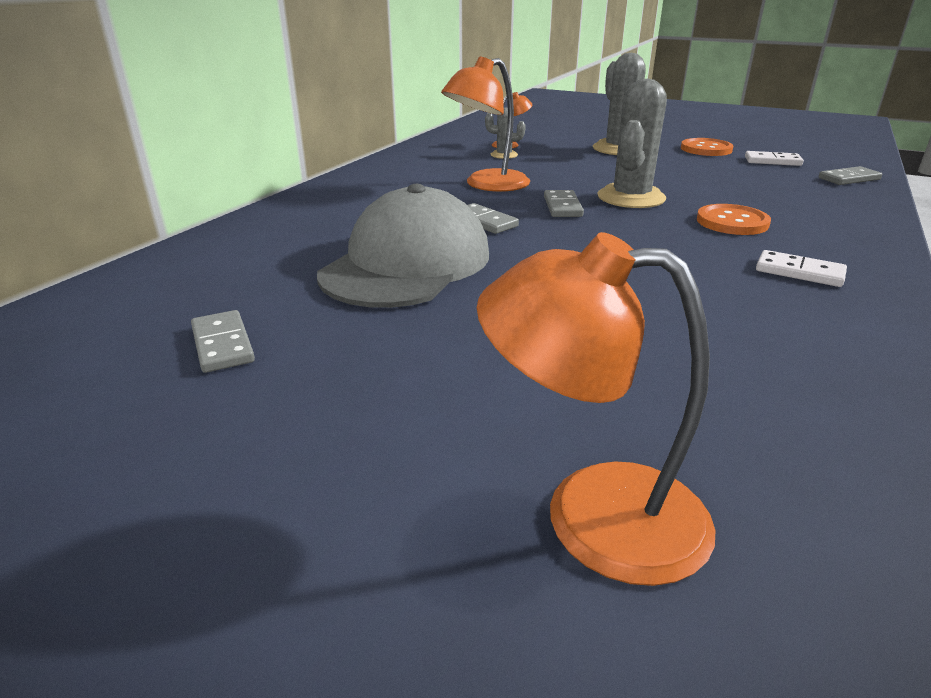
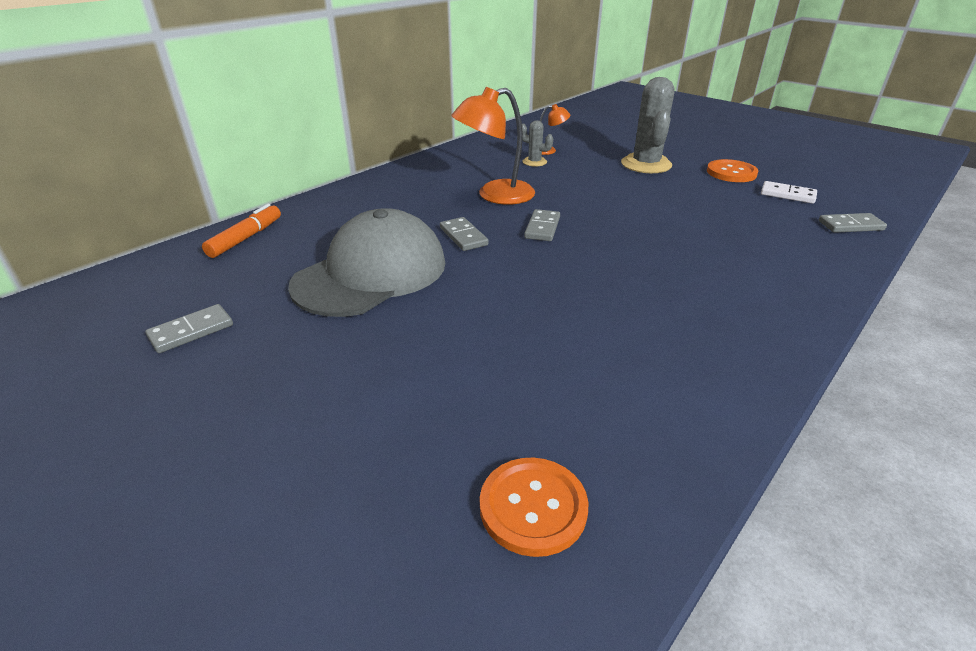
camera: 15 degrees right, 5 degrees up
(220, 248) = (246, 238): none -> orange marker
(223, 344) = (191, 331): grey domino -> grey domino turned 60 degrees clockwise
(592, 514) = (338, 537): orange lamp -> none
(631, 197) = (612, 224): grey cactus -> none
(732, 222) = (685, 265): orange button -> orange button (533, 507)
(799, 272) = (702, 332): white domino -> none

